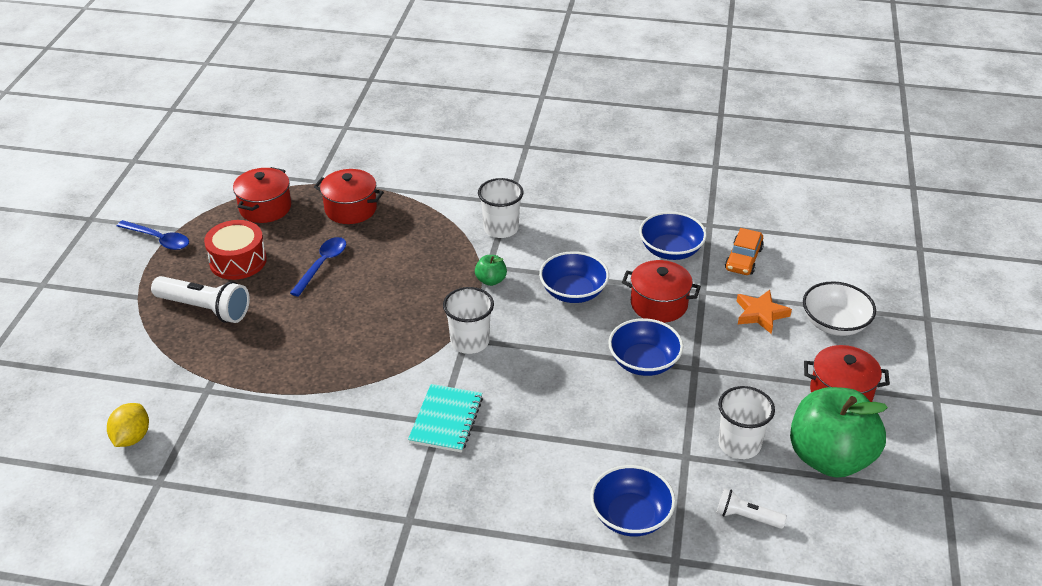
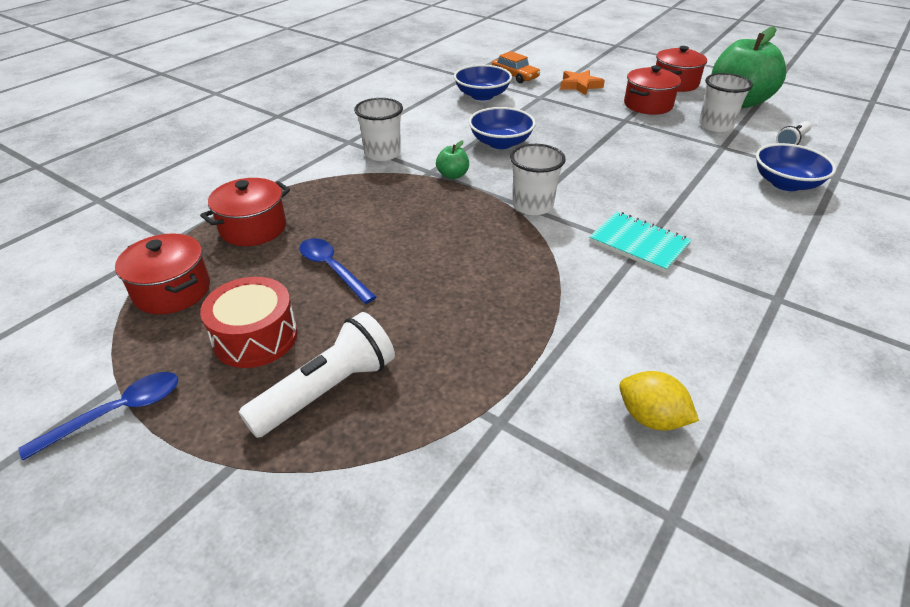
camera: 65 degrees left, 0 degrees up
(132, 437) = (563, 535): yellow lemon -> yellow lemon (651, 418)
(644, 362) = (608, 136): blue bowl -> none
(659, 304) = (543, 114): red pot -> red pot (648, 105)
(834, 323) = (605, 68): white bowl -> none

